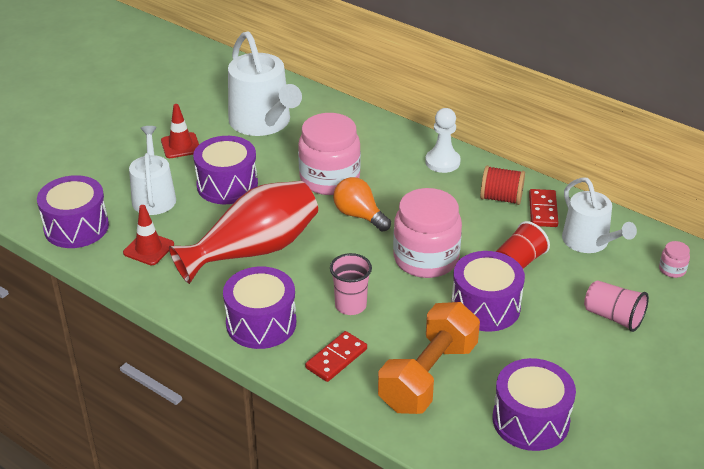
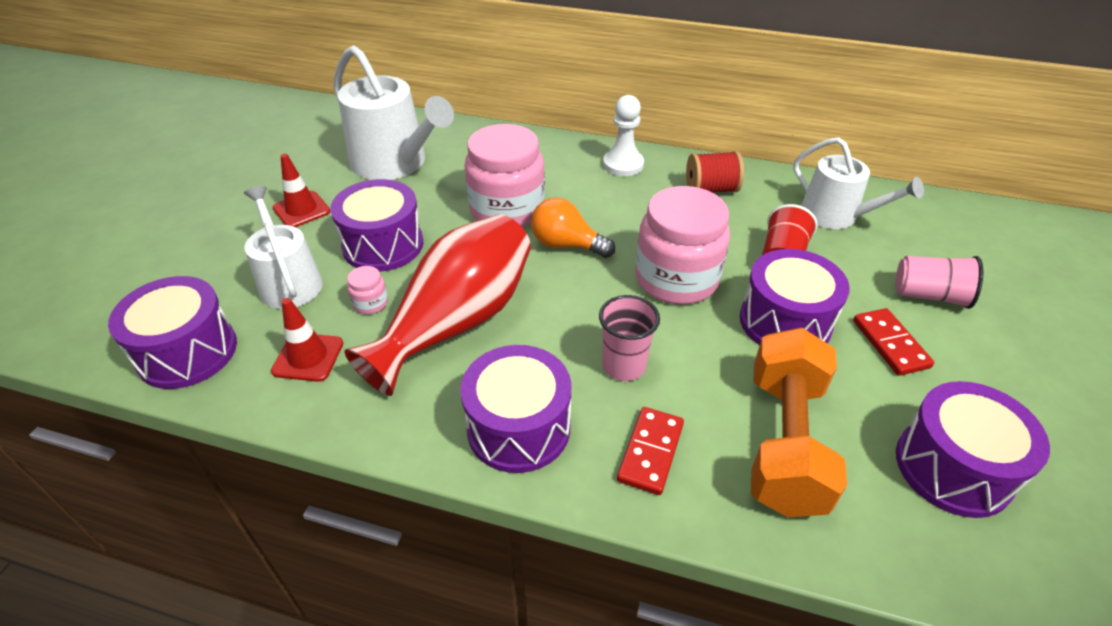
camera: 20 degrees left, 5 degrees up
(543, 210) = (763, 192): red domino -> red domino (890, 344)
(672, 269) = (940, 225): pink jar -> pink jar (370, 303)

